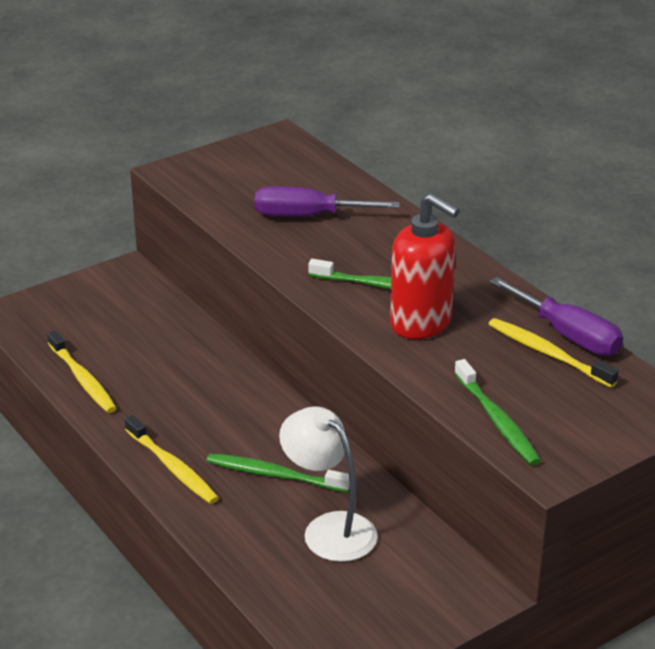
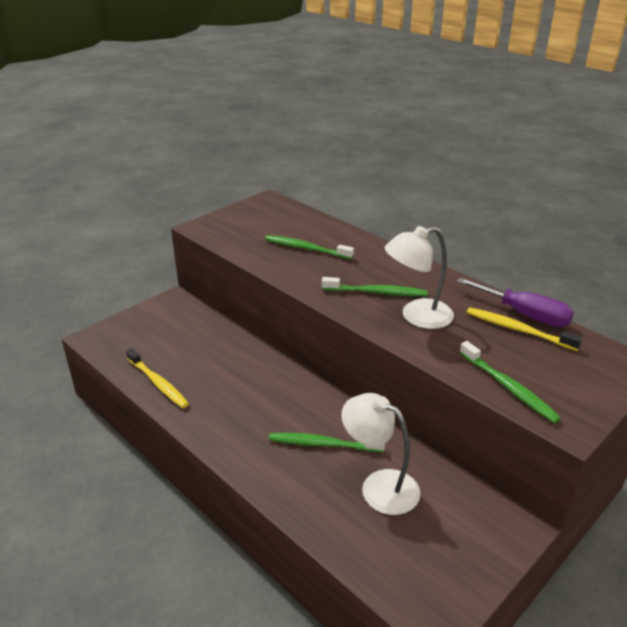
camera: 10 degrees left, 0 degrees up
(172, 467) = (243, 448): yellow toothbrush -> none
(308, 216) = (306, 248): purple screwdriver -> green toothbrush
(421, 323) = (417, 316): red soap dispenser -> white lamp

